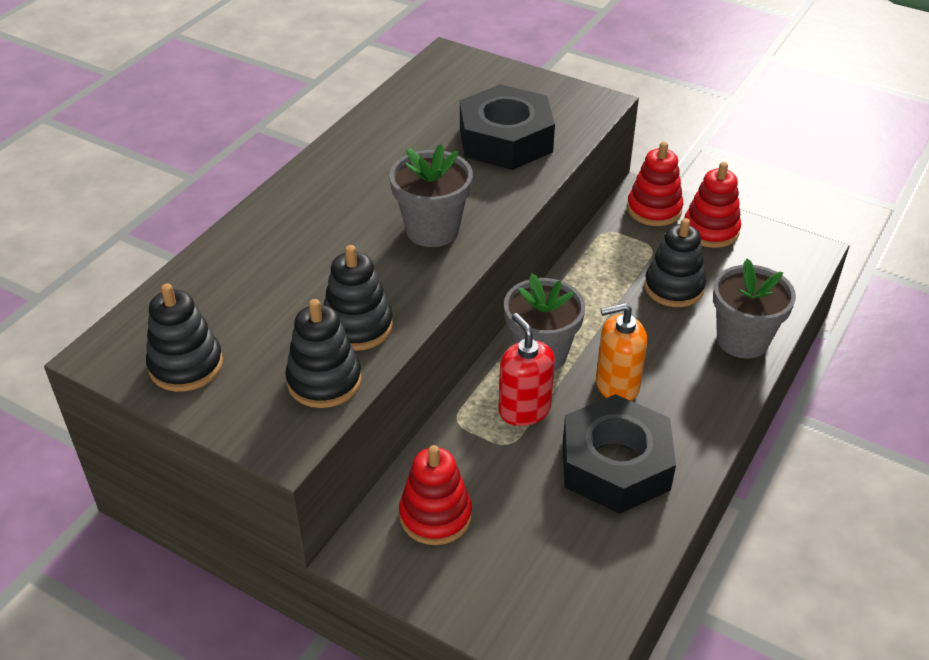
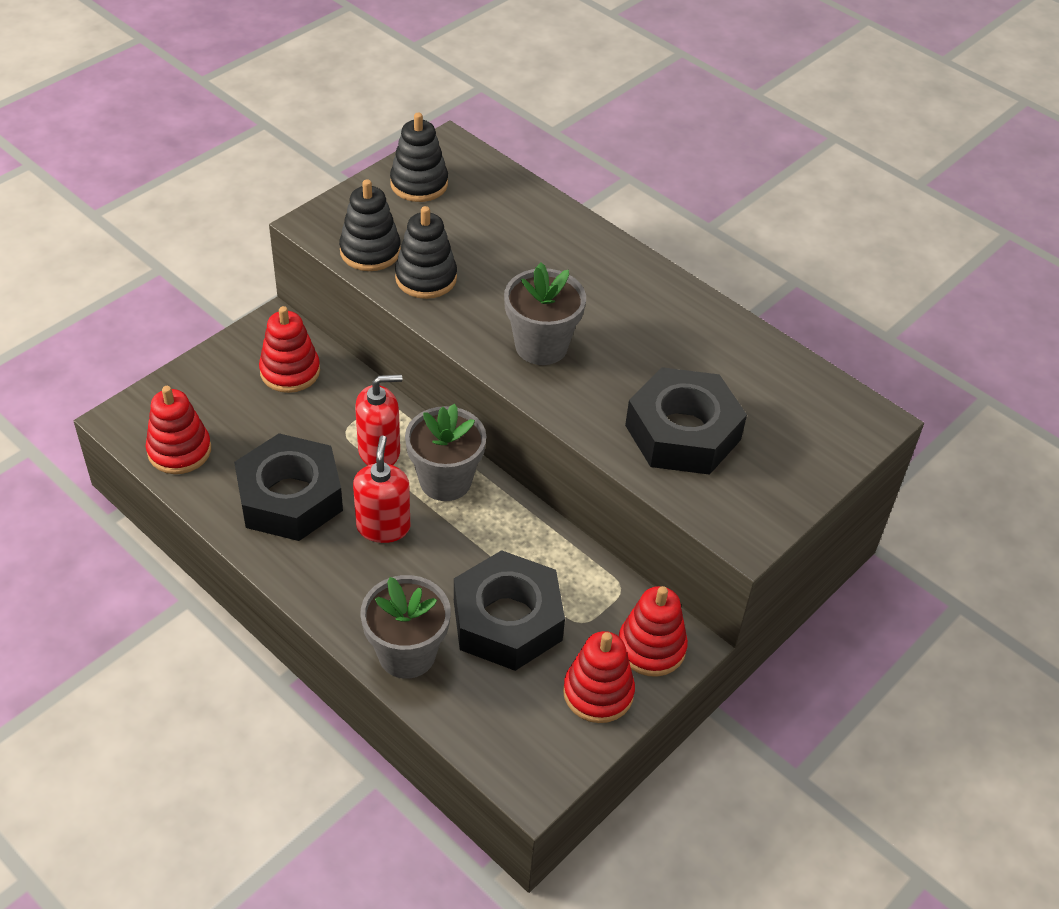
camera: 100 degrees right, 5 degrees up
(596, 584) = (179, 451): none -> red stacking toy
(617, 385) = (383, 527): orange soap dispenser -> red soap dispenser
(673, 287) = (507, 620): black stacking toy -> black nut

